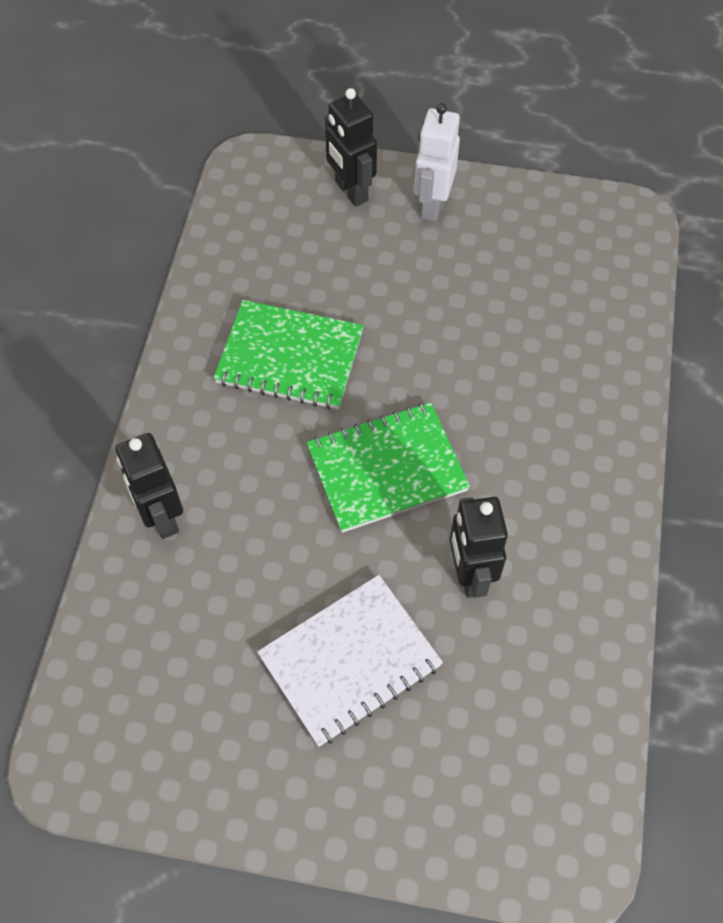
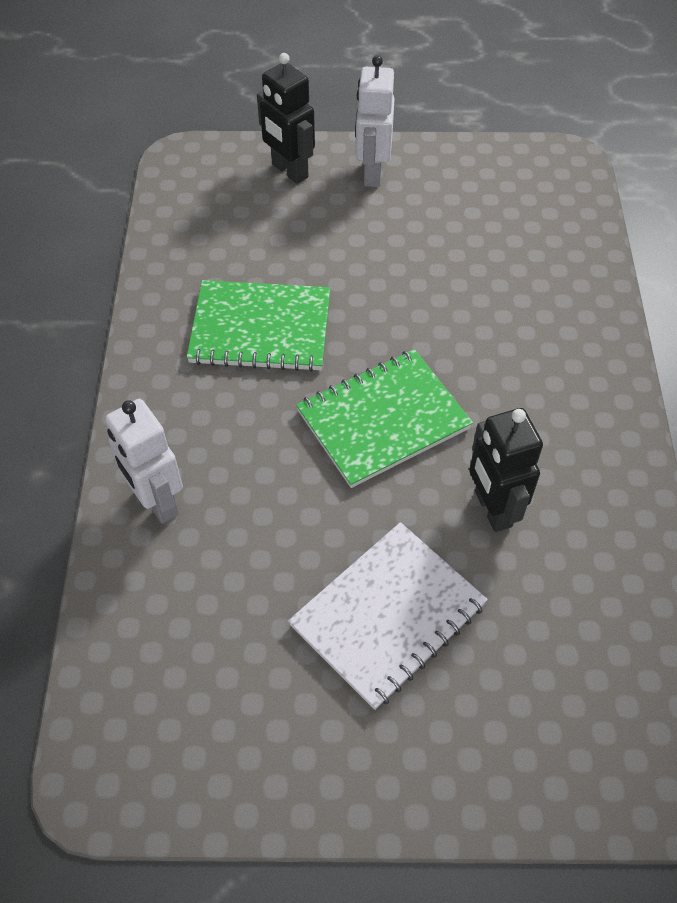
camera: 10 degrees left, 5 degrees down
(162, 517) = (157, 501): black robot -> white robot

